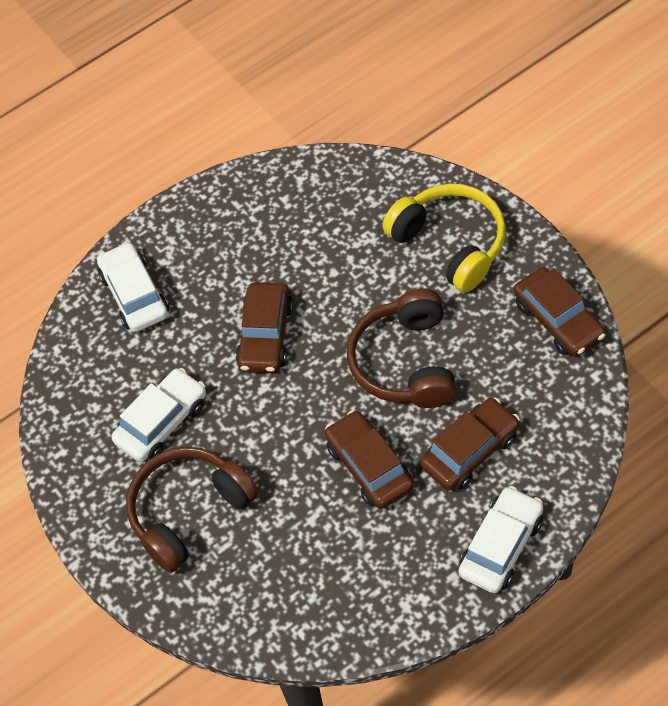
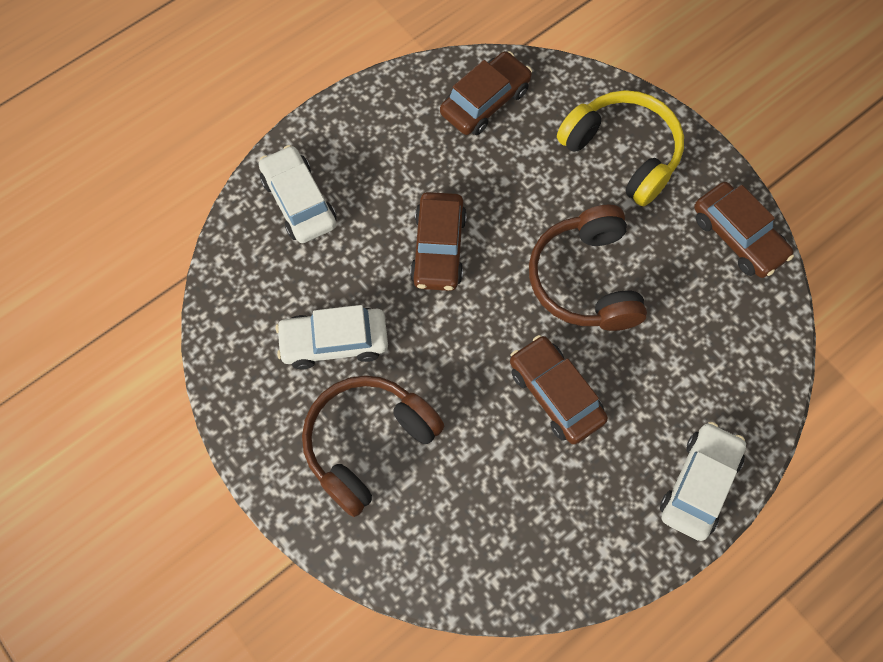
camera: 10 degrees left, 10 degrees up
(162, 422) = (334, 342): white car -> white car turned 135 degrees counterclockwise
(470, 451) = (659, 378): brown car -> brown car (485, 101)

